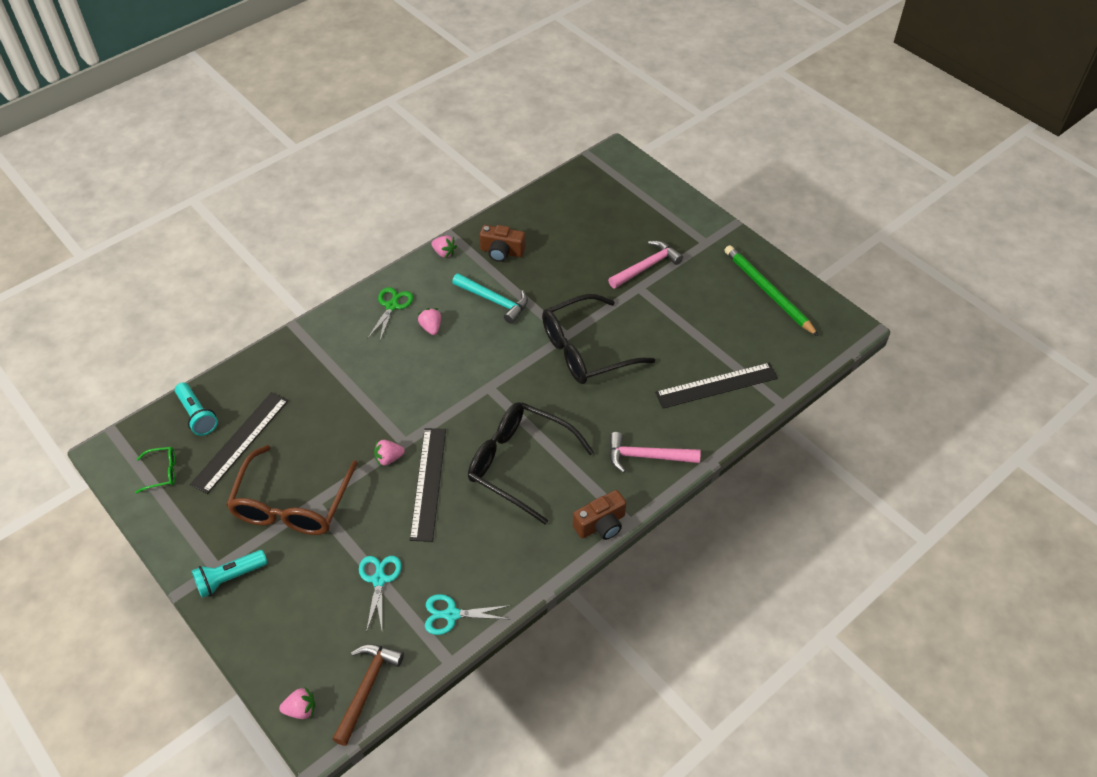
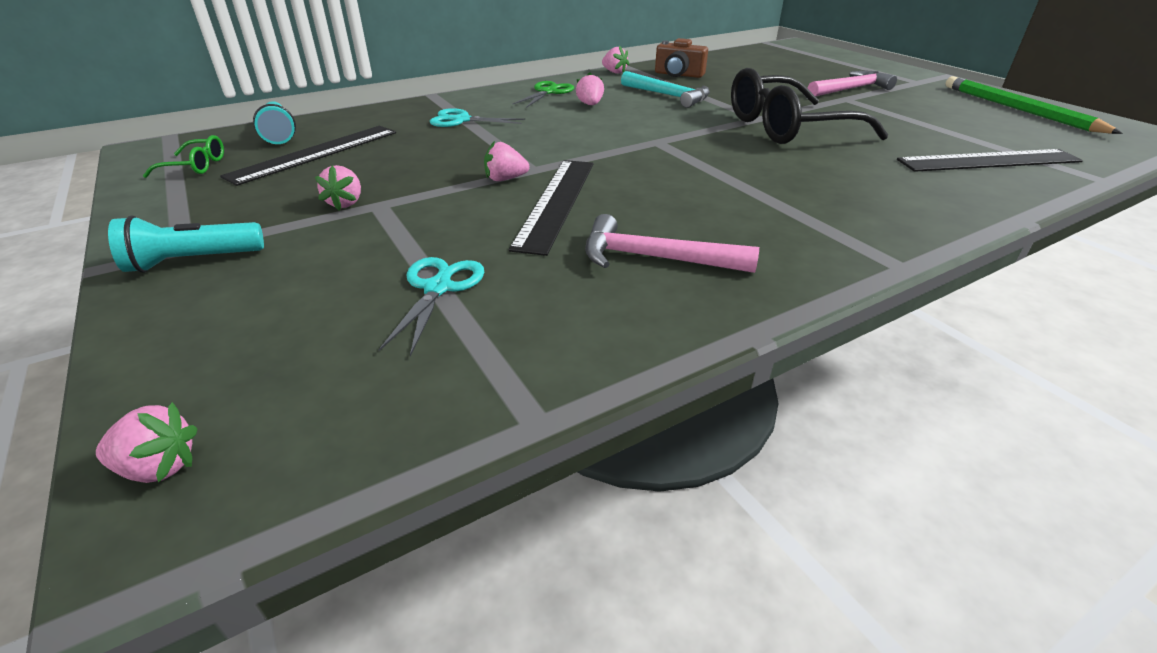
camera: 10 degrees right, 15 degrees down
(292, 504) = (346, 203): brown glasses -> pink strawberry
(366, 688) = (330, 447): brown hammer -> none
(452, 614) = (559, 347): turquoise scissors -> turquoise scissors (462, 120)
(519, 464) = (700, 198): black glasses -> none
(601, 524) = (849, 265): brown camera -> none
(647, 456) = (907, 207): pink hammer -> pink hammer (655, 258)

